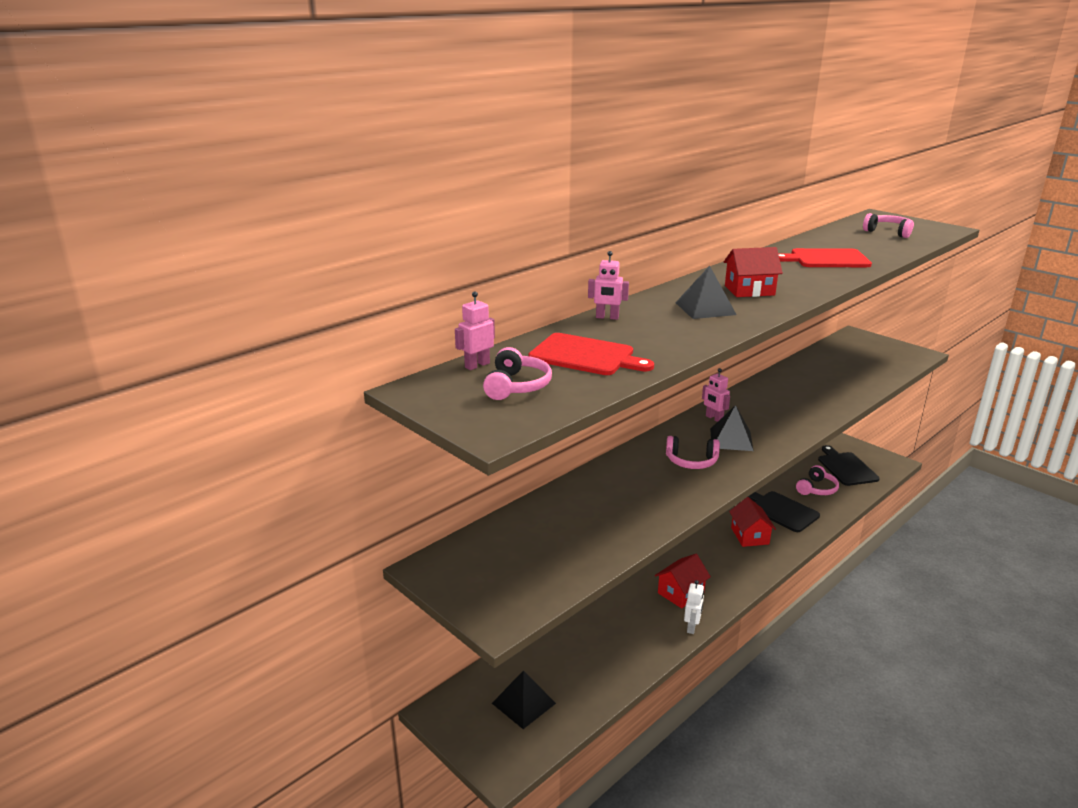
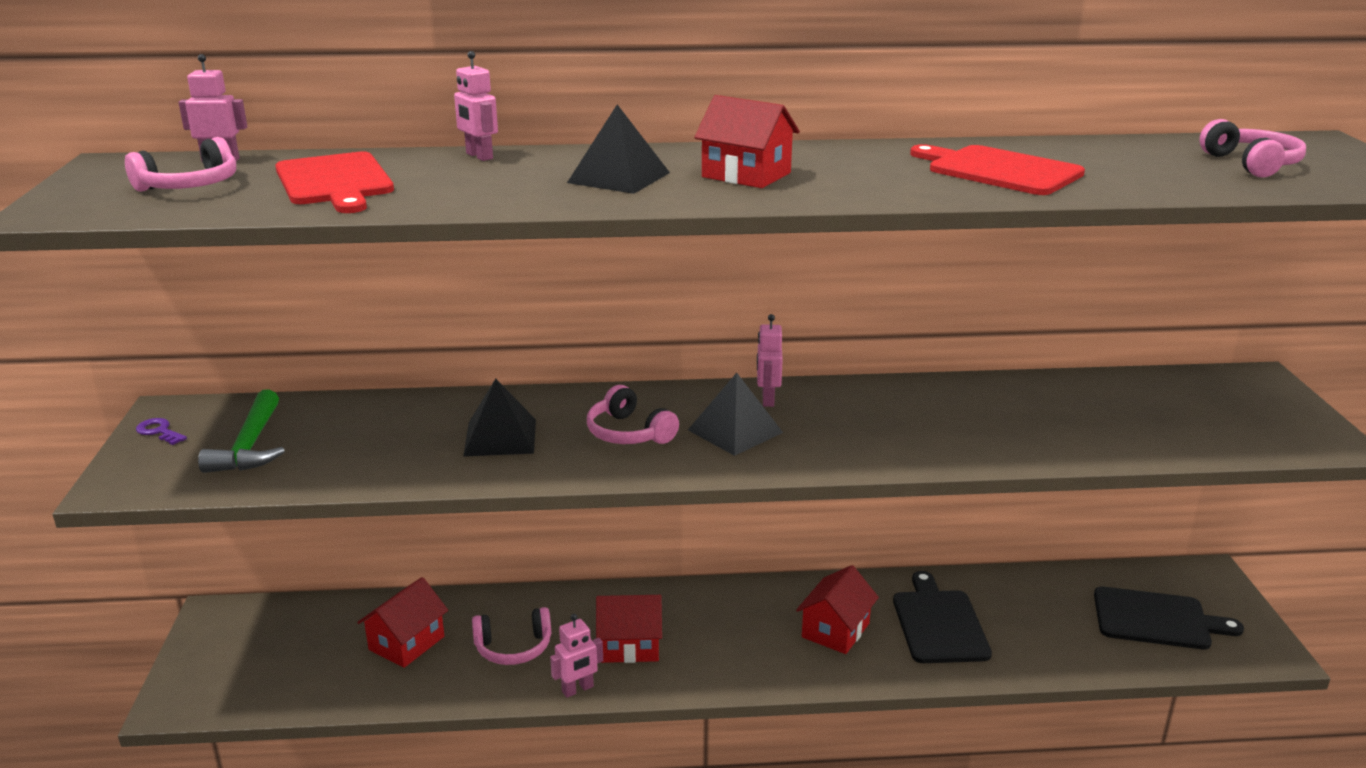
camera: 40 degrees right, 0 degrees up
(450, 581) = (159, 431): none -> purple key
(523, 560) = (250, 446): none -> green hammer
(523, 703) = (290, 655): black pyramid -> black pyramid (500, 437)
(575, 657) = (406, 643): none -> red house
(692, 627) = (578, 689): white robot -> pink robot
(816, 489) = (1049, 623): pink headphones -> pink headphones (513, 647)
(846, 468) = (1156, 619): black cutting board -> black cutting board turned 75 degrees clockwise

